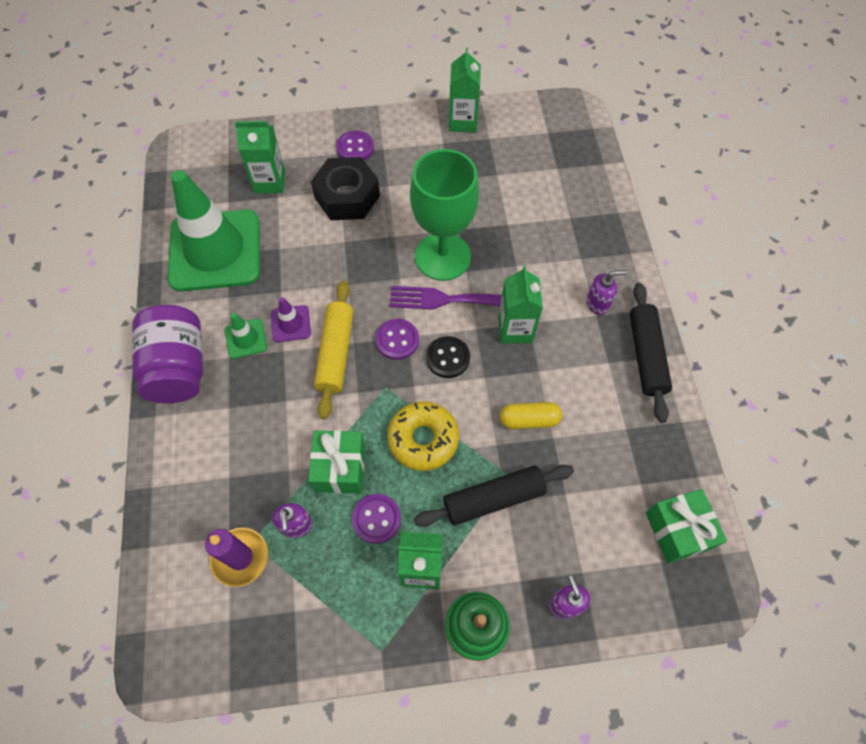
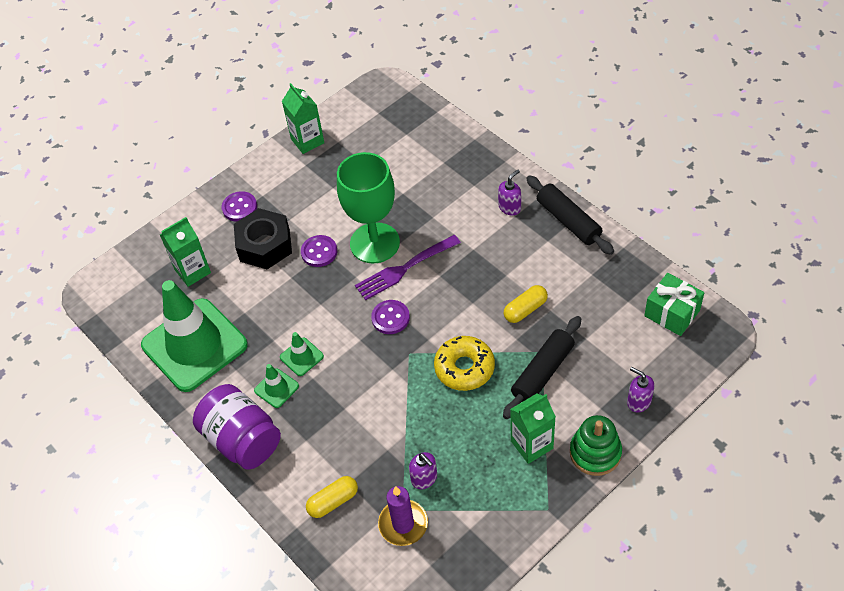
camera: 30 degrees left, 10 degrees down
(201, 486) = (333, 501): none -> yellow capsule
(291, 324) = (301, 357): purple traffic cone -> green traffic cone
(336, 353) = (353, 354): yellow rolling pin -> none
(340, 468) = (423, 423): green gift -> none
(376, 519) = (476, 437): purple button -> purple button (319, 252)
(448, 358) = (436, 306): black button -> none
(515, 329) = (467, 259): green carton -> none

